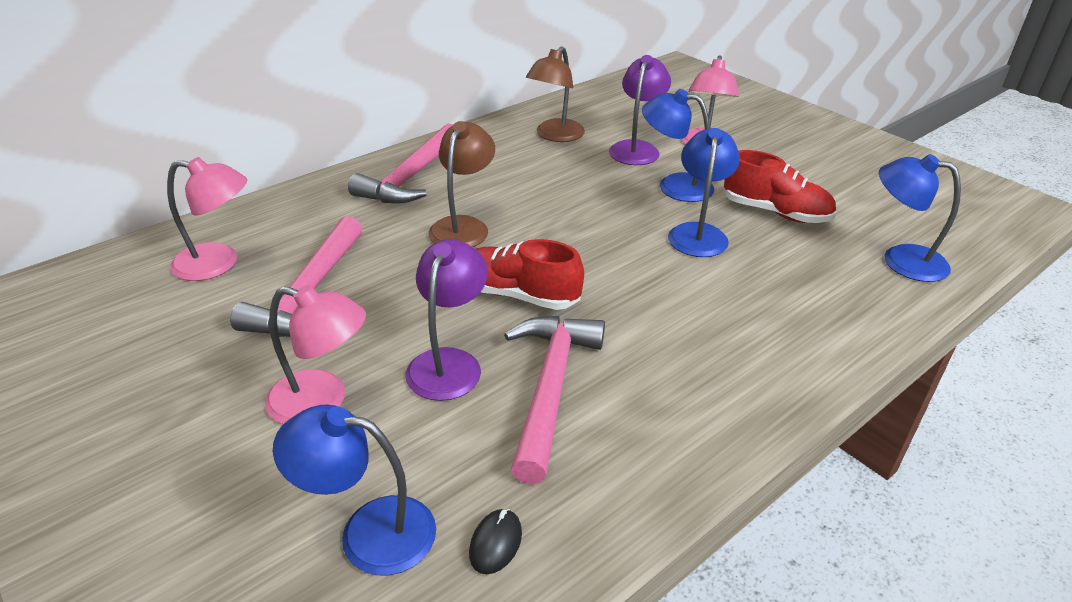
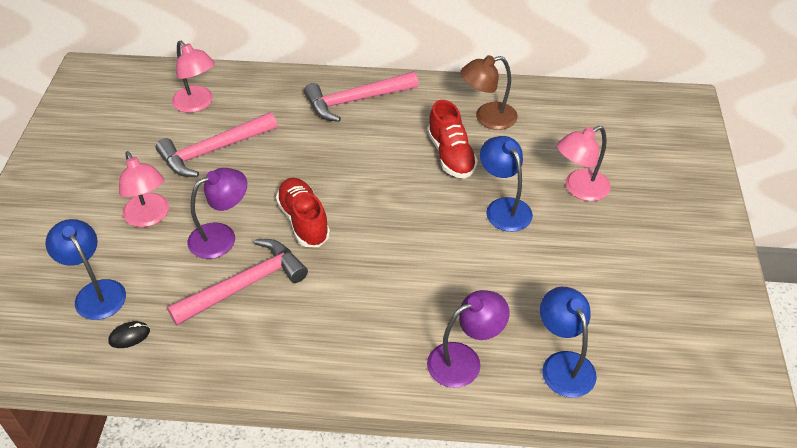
camera: 45 degrees right, 10 degrees up
(463, 226) = (337, 156): brown lamp -> none
(636, 148) = (526, 161): purple lamp -> purple lamp (464, 360)
(698, 233) = (462, 252): blue lamp -> none
(775, 212) = (538, 272): red shoe -> red shoe (451, 155)

